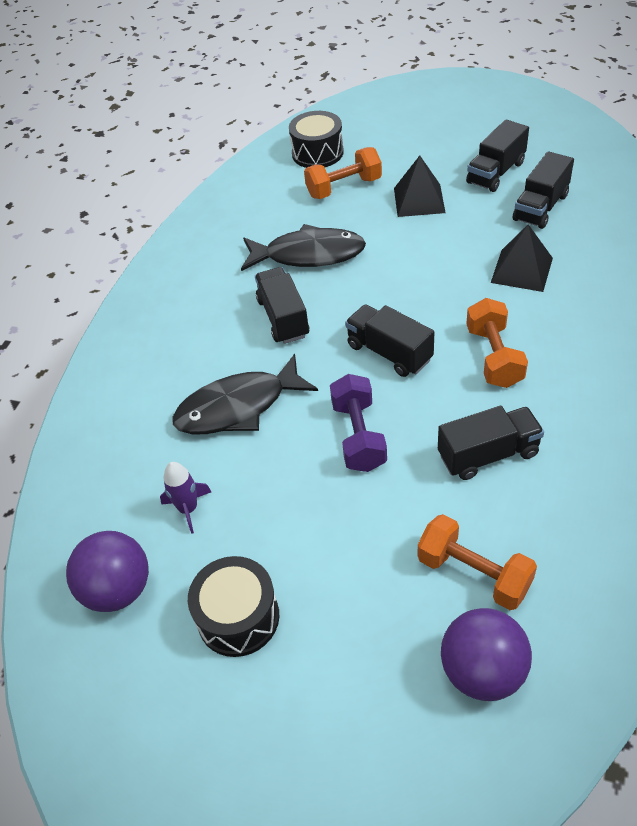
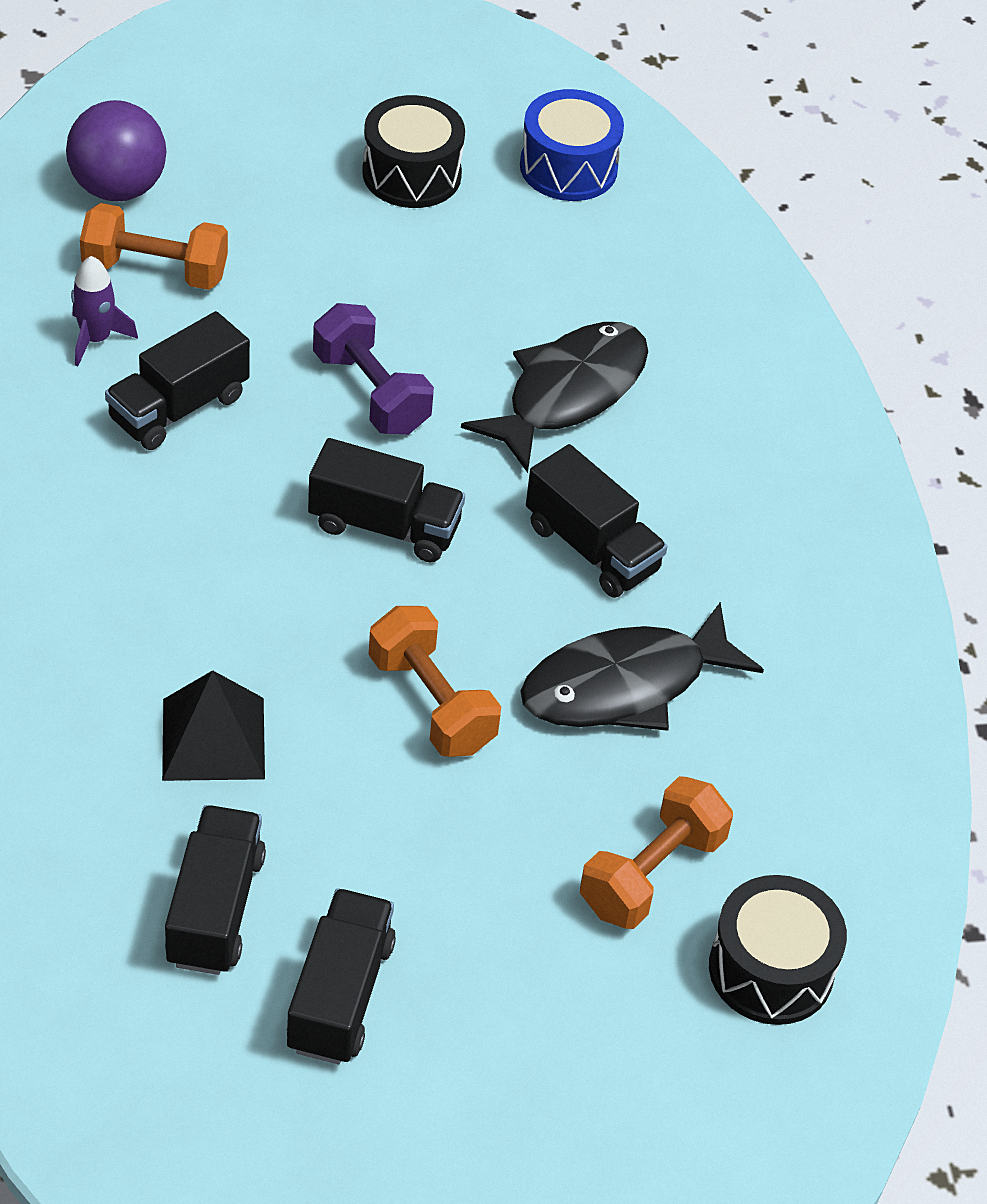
camera: 145 degrees right, 0 degrees up
(118, 589) = (568, 167): purple ball -> blue drum
(188, 509) = (547, 259): purple rocket -> purple rocket (96, 339)
(419, 200) = (476, 873): black pyramid -> none
(494, 357) = (214, 555): orange dumbbell -> orange dumbbell (432, 703)

